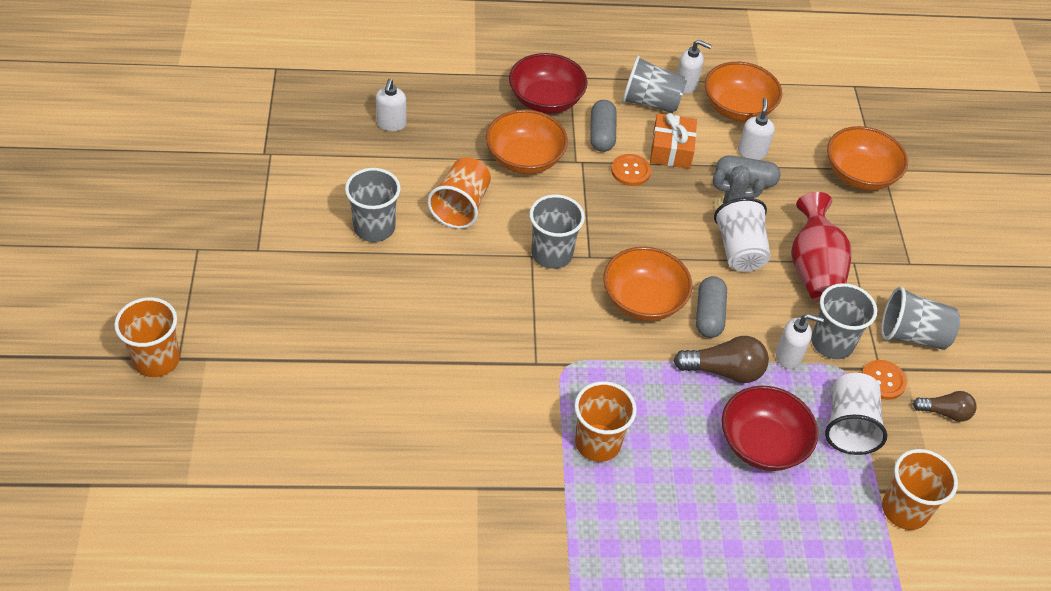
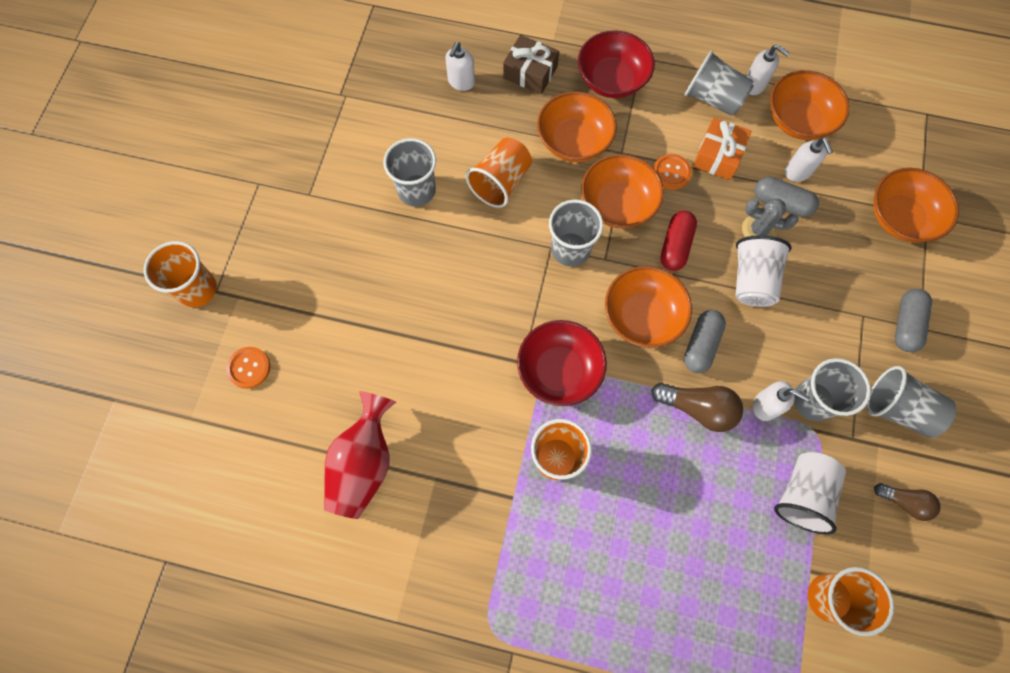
camera: 20 degrees right, 20 degrees up
(460, 105) = (530, 72): none -> brown gift
(586, 207) = (618, 204): none -> orange bowl
(602, 134) = (655, 127): grey capsule -> grey capsule (906, 324)
(655, 233) = (675, 246): none -> red capsule
(752, 152) = (797, 172): white soap dispenser -> white soap dispenser turned 135 degrees clockwise
(762, 444) = (711, 495): red bowl -> red bowl (559, 370)
(814, 270) = (820, 316): red vase -> red vase (364, 464)
(883, 381) = (851, 453): orange button -> orange button (249, 368)

